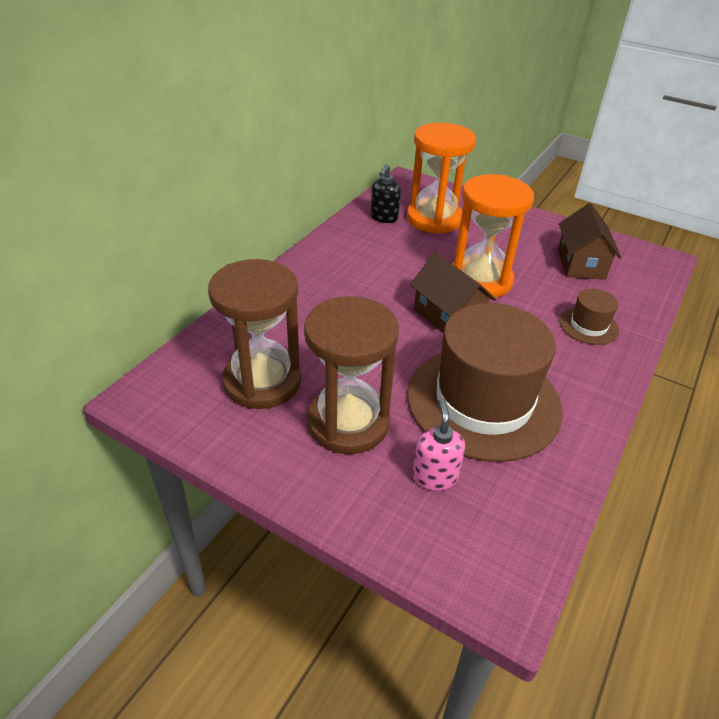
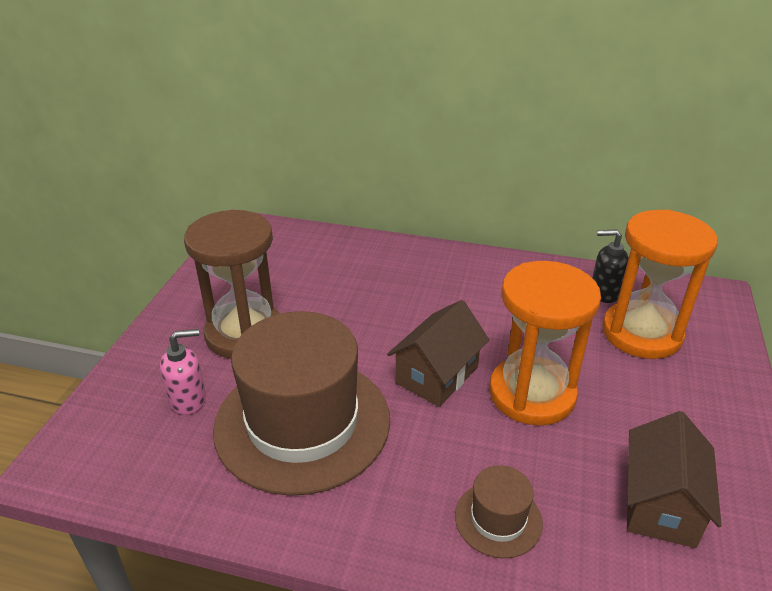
camera: 75 degrees right, 5 degrees down
(262, 381) = (281, 276): brown hourglass -> none
(581, 264) = (660, 504): brown house -> brown house turned 60 degrees counterclockwise

